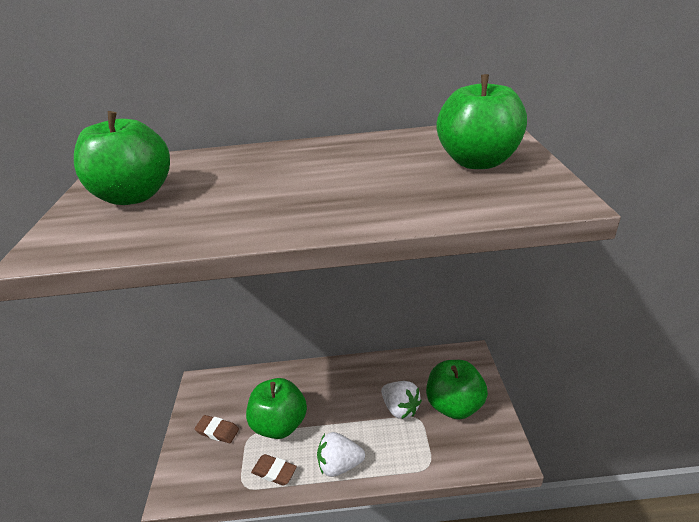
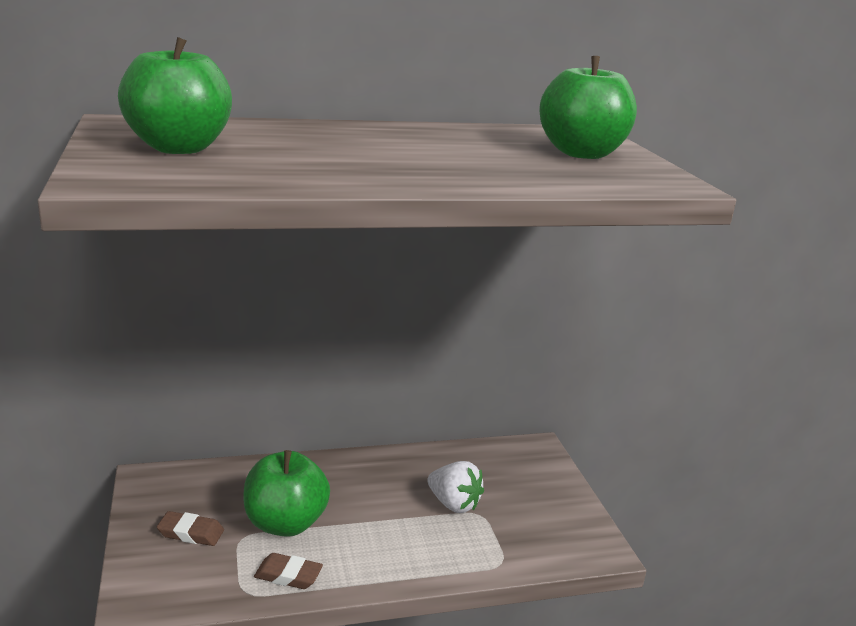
camera: 15 degrees left, 10 degrees down
(340, 464) = (381, 565): white strawberry -> none
(454, 405) = (525, 500): green apple -> none

